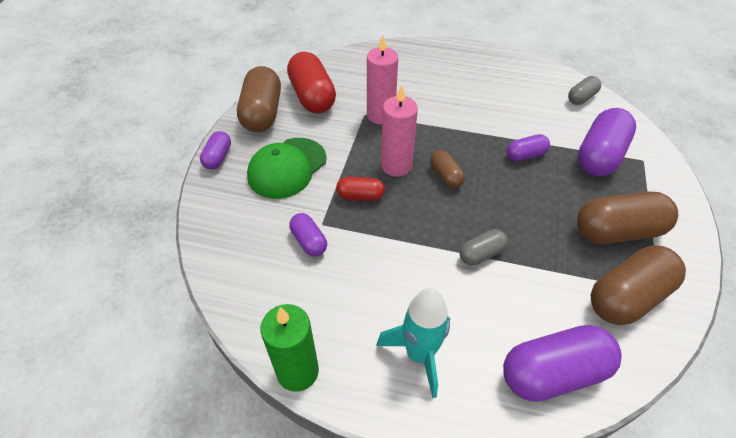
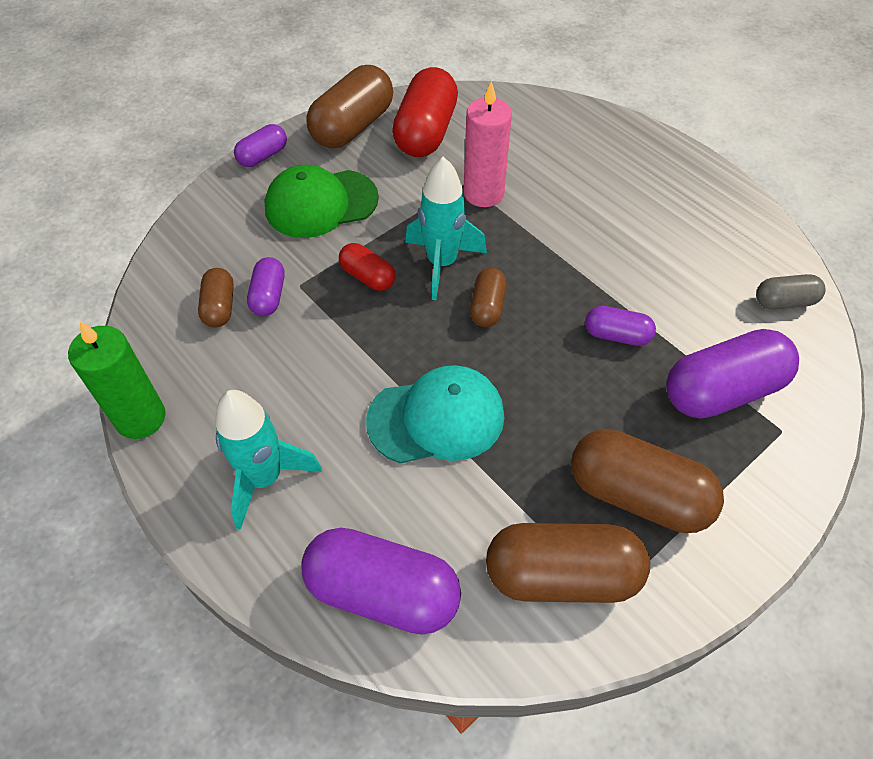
camera: 35 degrees right, 5 degrees up
(282, 266) = (219, 307): none -> brown capsule
(396, 166) = (442, 263): pink candle -> turquoise rocket
(481, 254) = (436, 418): grey capsule -> turquoise cap

